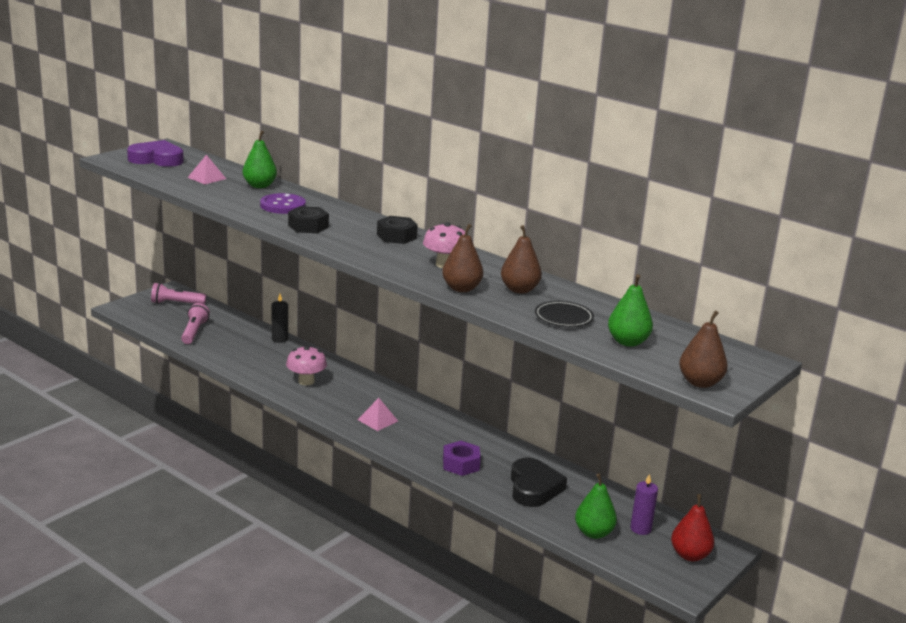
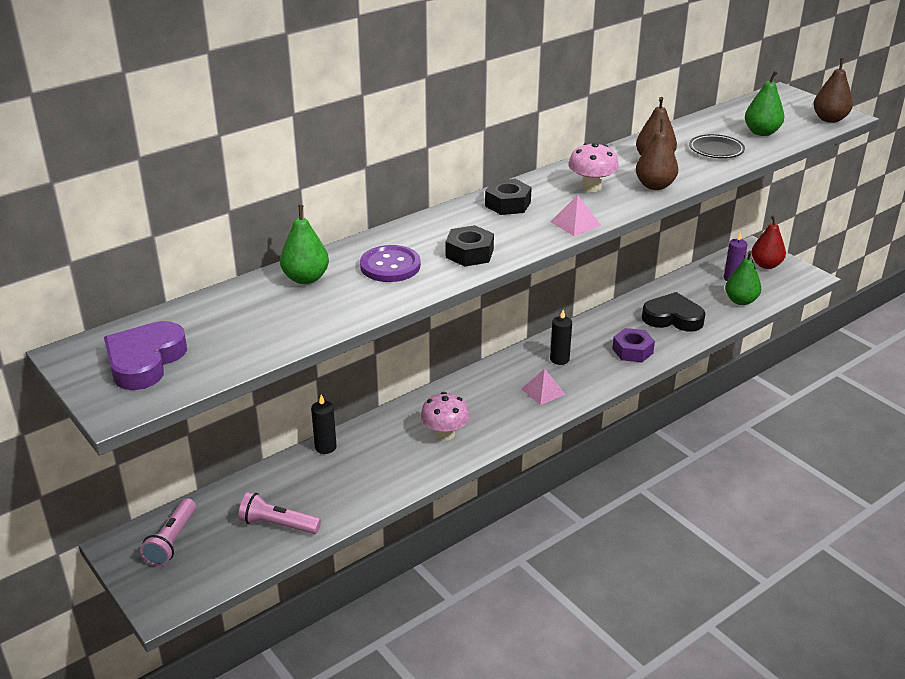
camera: 75 degrees left, 10 degrees up
(207, 178) = (256, 318): pink pyramid -> pink pyramid (575, 223)
(430, 426) = (559, 359): none -> black candle

